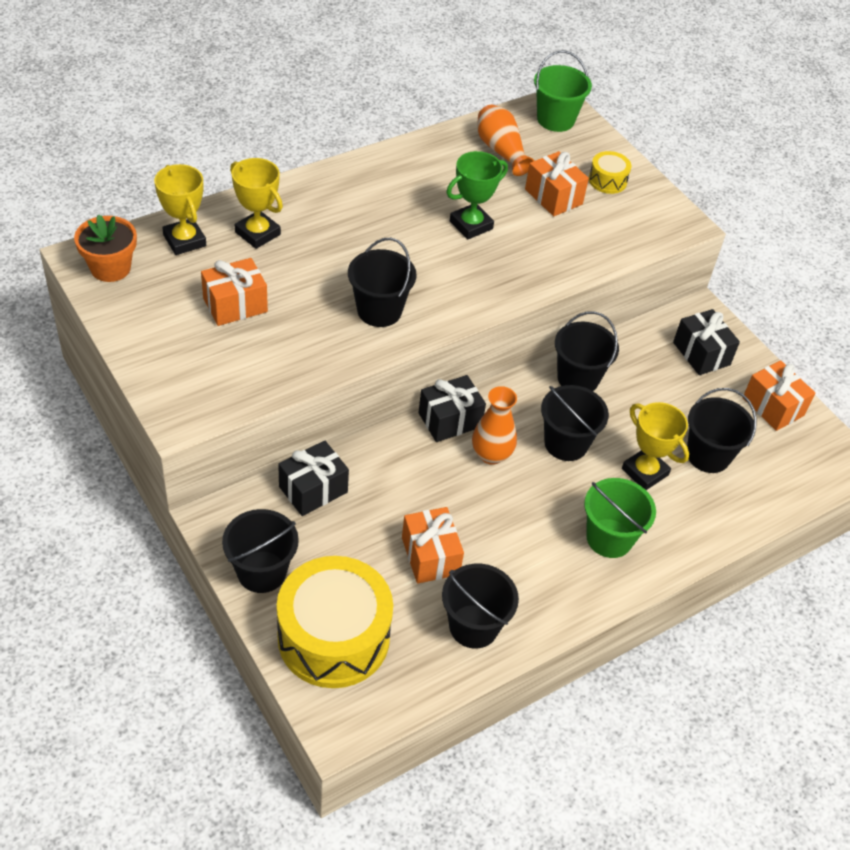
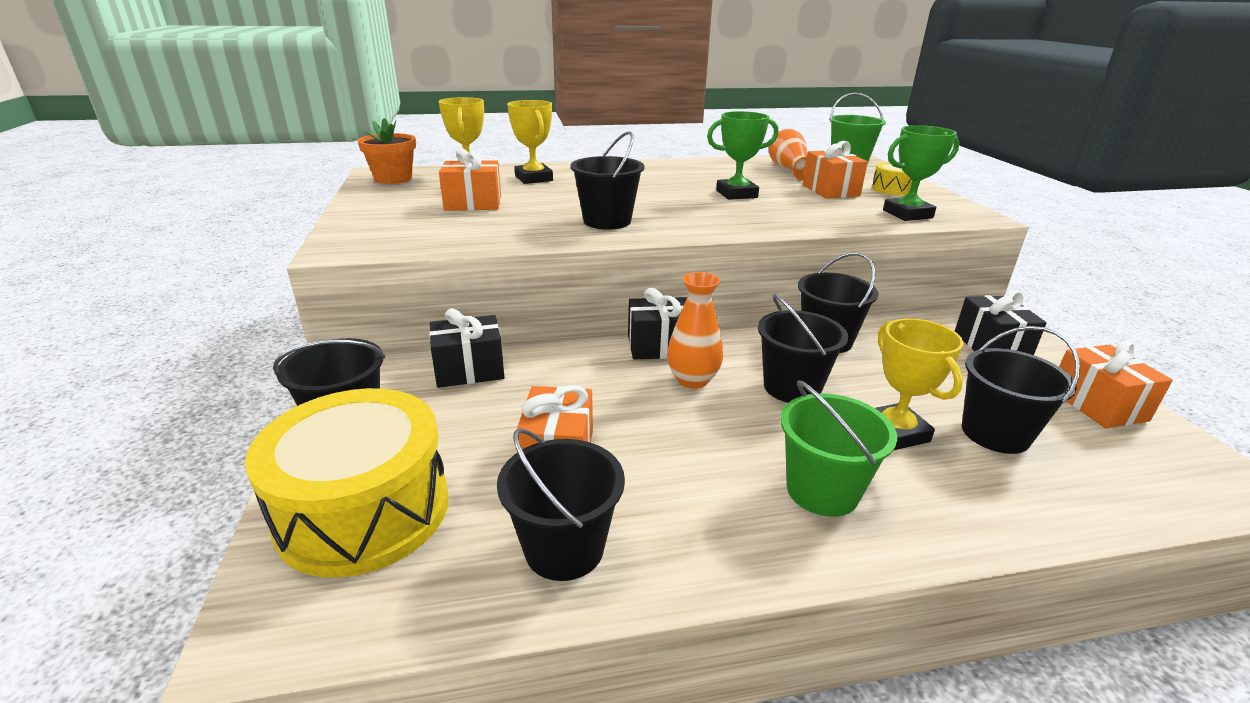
camera: 25 degrees right, 20 degrees down
(628, 234) = (907, 214): none -> green trophy

